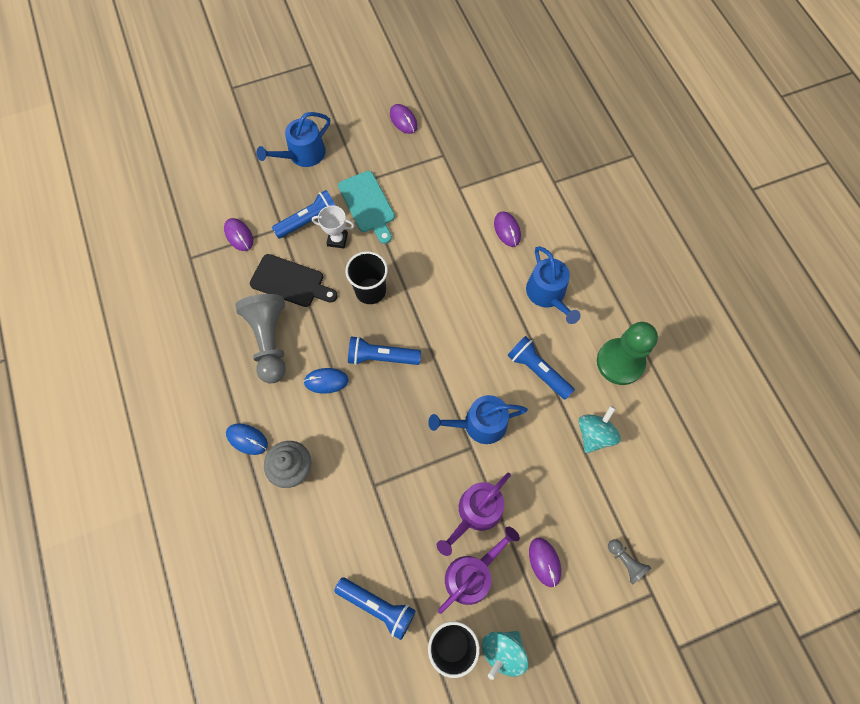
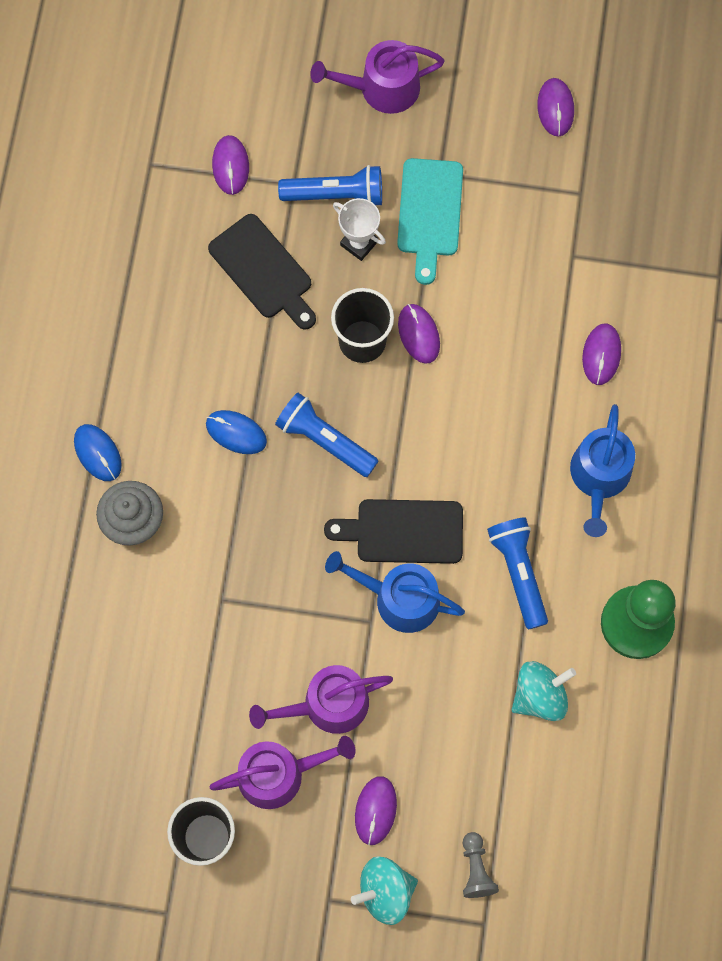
camera: 30 degrees right, 5 degrees up
(269, 341) = (192, 339): grey pawn -> none
(302, 154) = (382, 88): blue watering can -> purple watering can
(378, 606) = (145, 744): blue flashlight -> none
(400, 270) = (419, 334): none -> purple mouse
(458, 384) = (403, 531): none -> black cutting board
(502, 651) = (262, 880): turquoise spinning top -> turquoise spinning top (385, 891)

